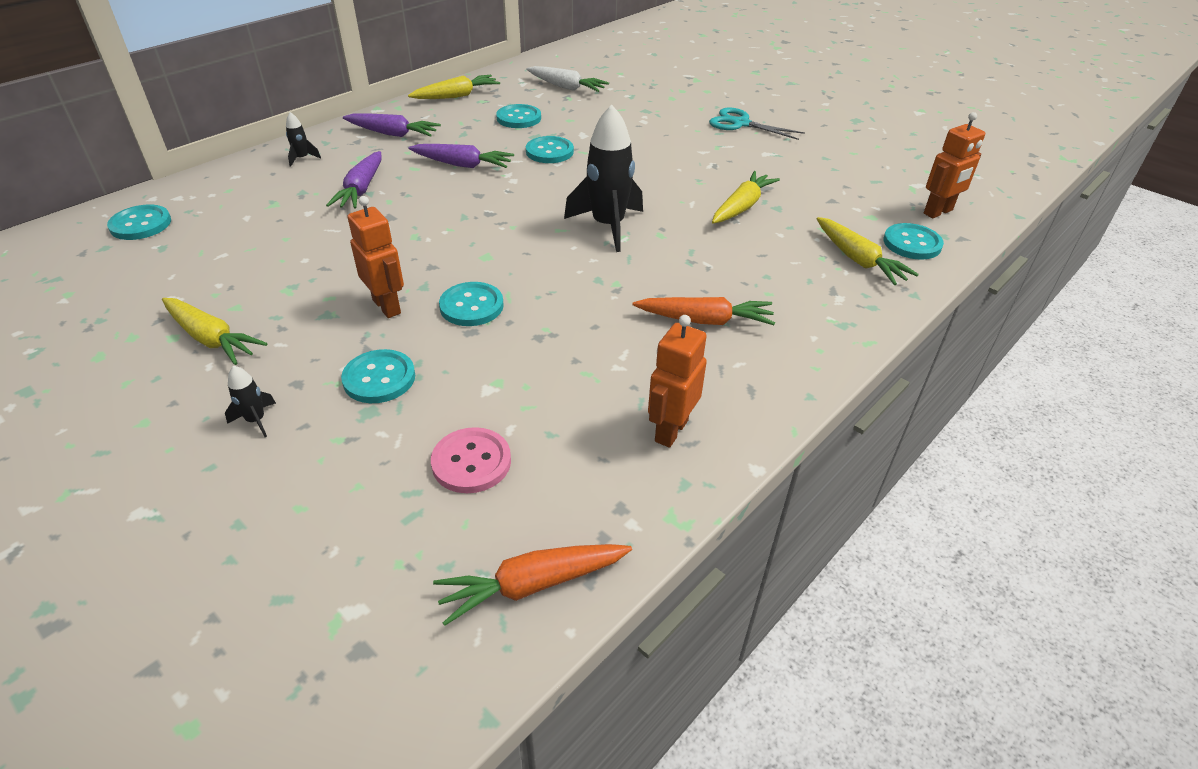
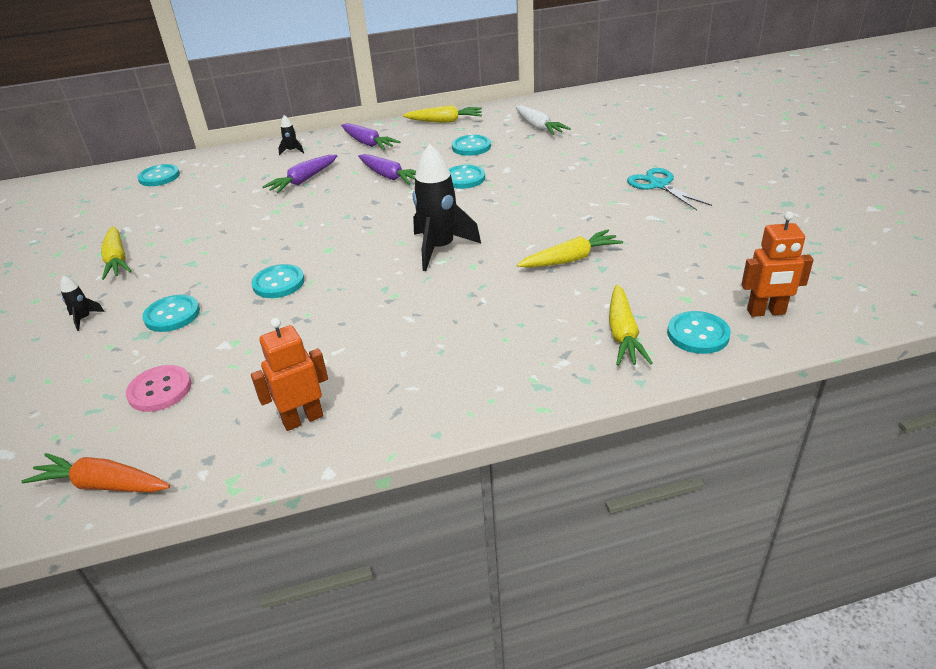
camera: 35 degrees right, 5 degrees down
(387, 306) = (229, 268): orange robot -> none
(704, 320) = (426, 344): orange carrot -> none

